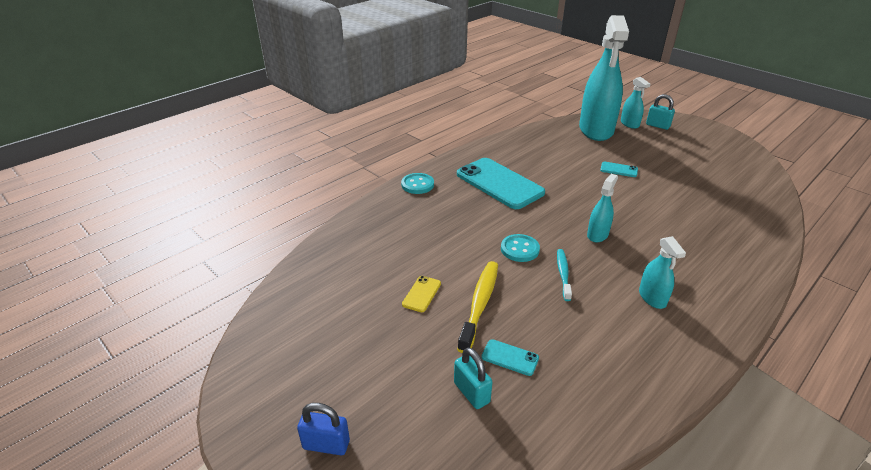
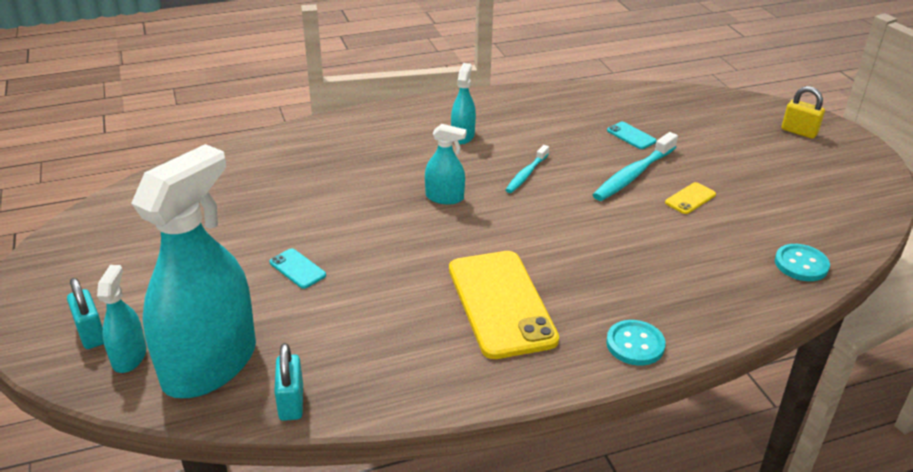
camera: 155 degrees left, 0 degrees up
(326, 444) = (799, 132): blue padlock -> yellow padlock
(471, 392) = (676, 127): turquoise padlock -> turquoise padlock (291, 402)
(480, 304) = (633, 175): yellow toothbrush -> turquoise toothbrush
(499, 183) = (501, 304): turquoise phone -> yellow phone
(519, 249) = (551, 209): turquoise button -> turquoise button (801, 264)
(597, 234) = (444, 197): turquoise spray bottle -> turquoise spray bottle turned 135 degrees counterclockwise

